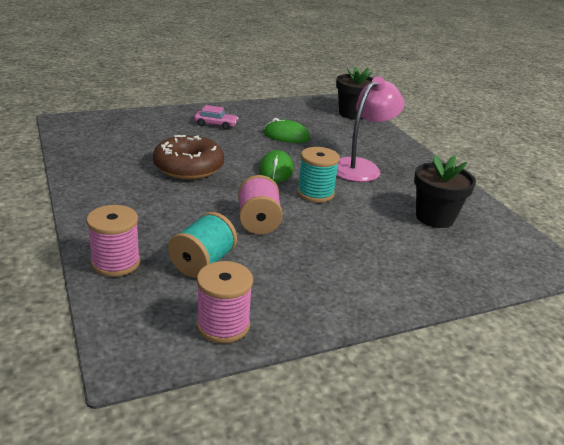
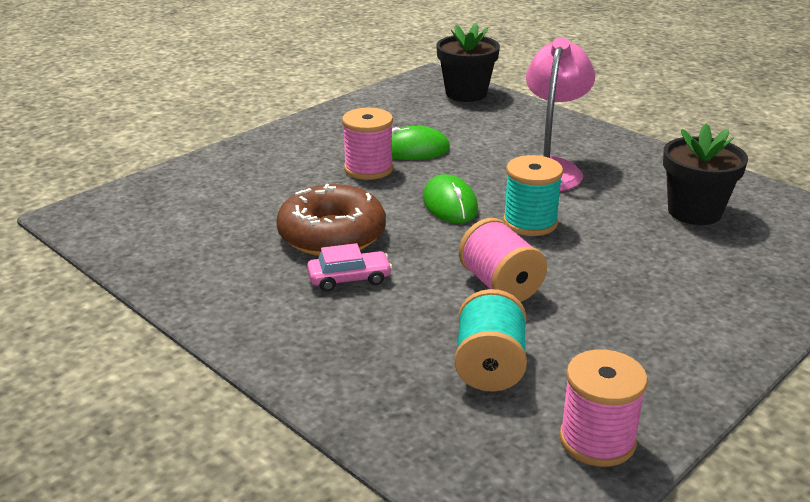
camera: 20 degrees left, 0 degrees up
(116, 263) = (379, 407): pink spool -> pink spool (368, 169)
(215, 124) = (303, 159): pink car -> pink car (349, 279)

